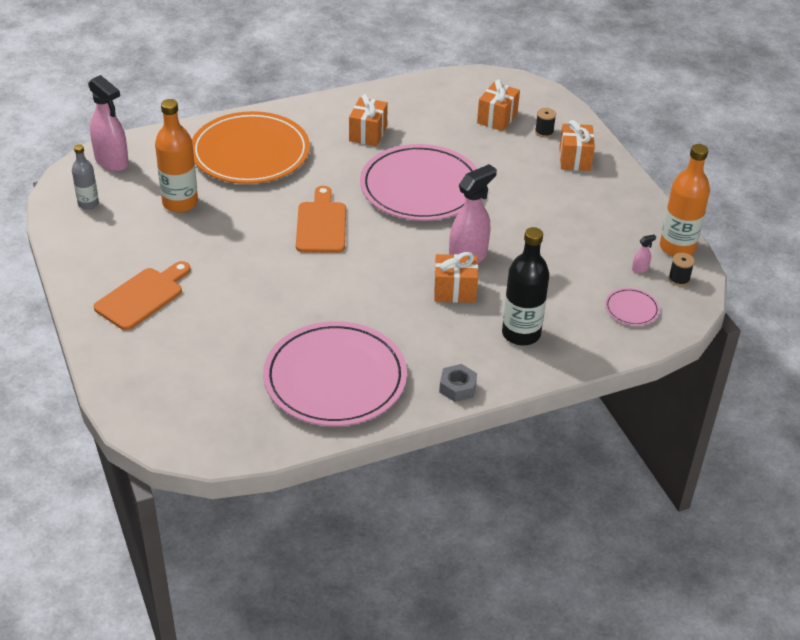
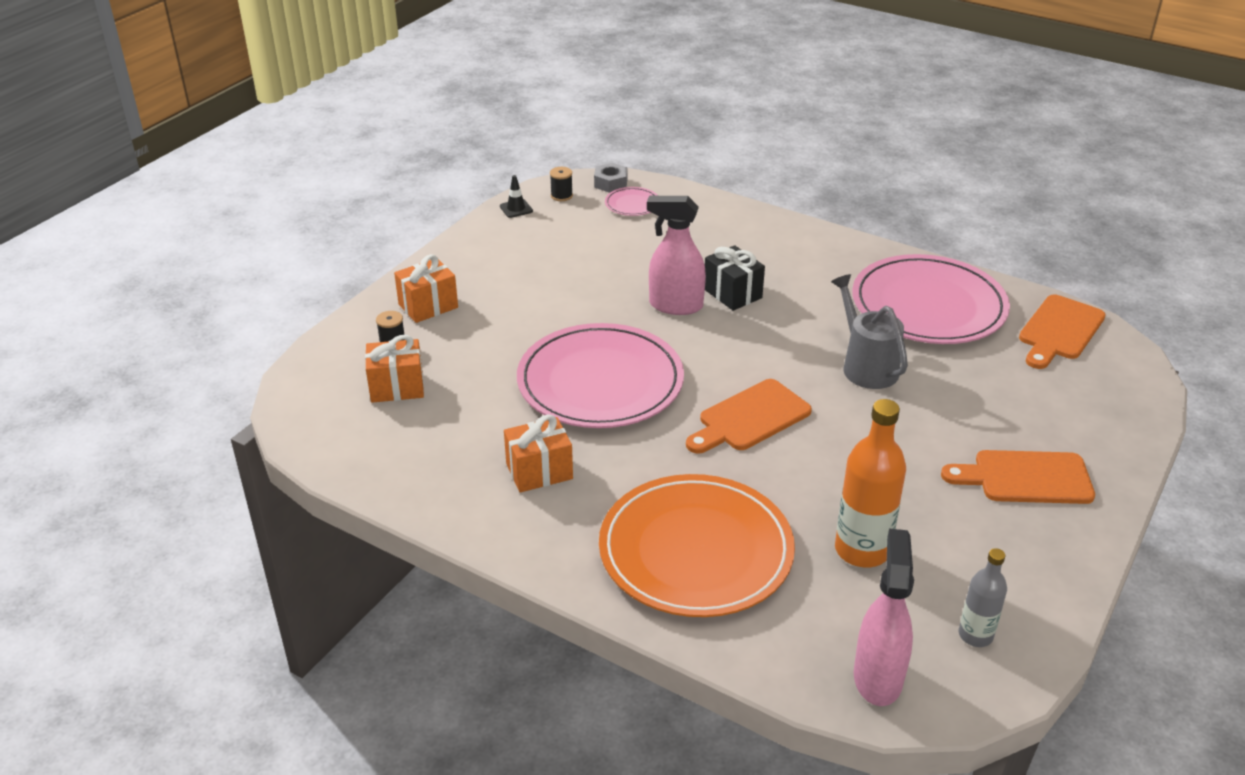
camera: 125 degrees left, 5 degrees down
(231, 426) = (1059, 331): none -> orange cutting board
(310, 301) = (866, 366): none -> grey watering can
(454, 291) = (732, 293): orange gift -> black gift
(457, 387) = (843, 246): grey nut -> grey nut (611, 183)
(521, 334) = (738, 241): black bottle -> none
(640, 269) = (571, 216): pink spray bottle -> none
(677, 247) = (516, 209): orange bottle -> black traffic cone

